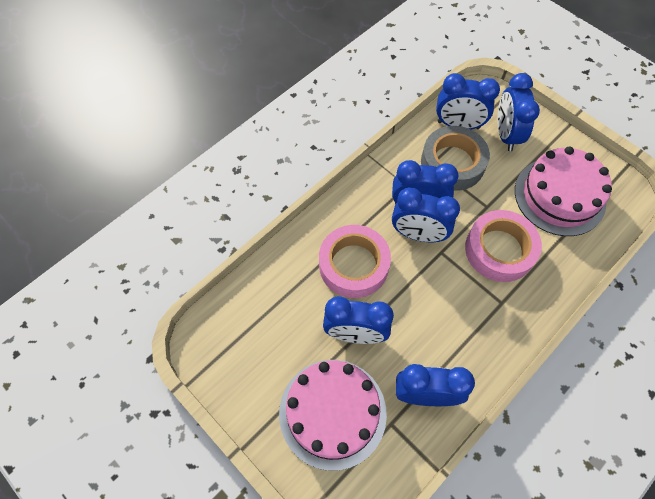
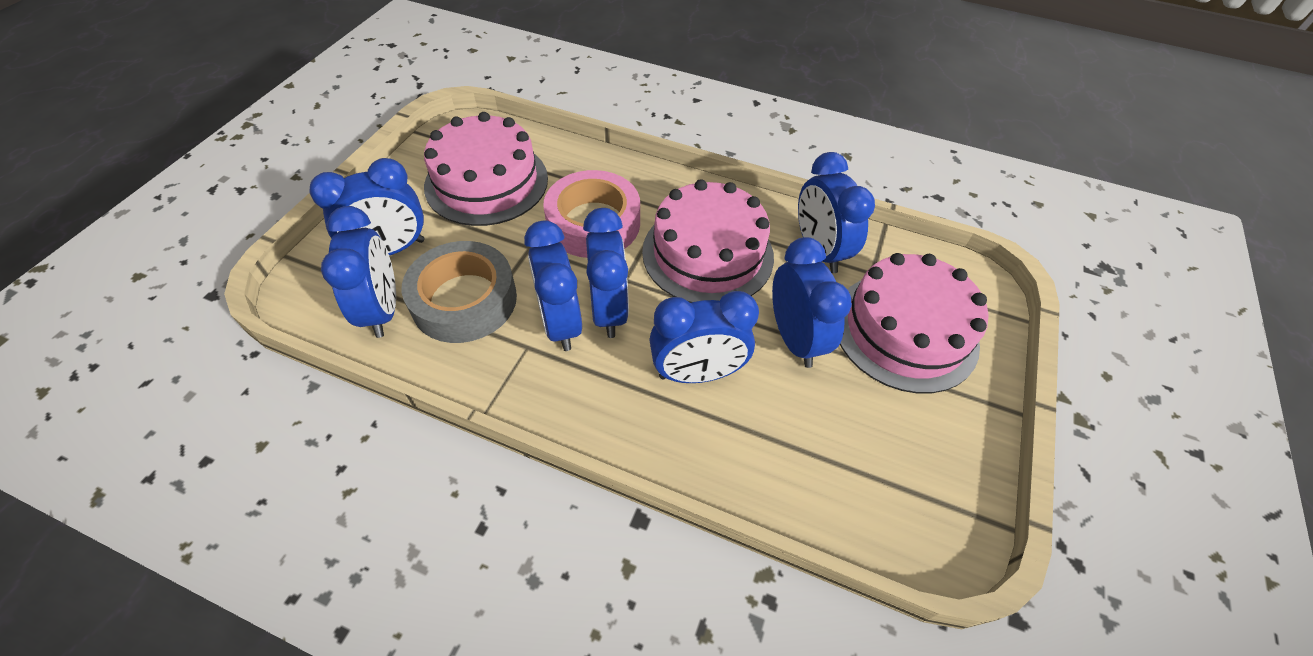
camera: 115 degrees left, 10 degrees down
(353, 265) = (697, 373): pink tape -> blue clock
(447, 312) = (707, 254): none -> pink cake

